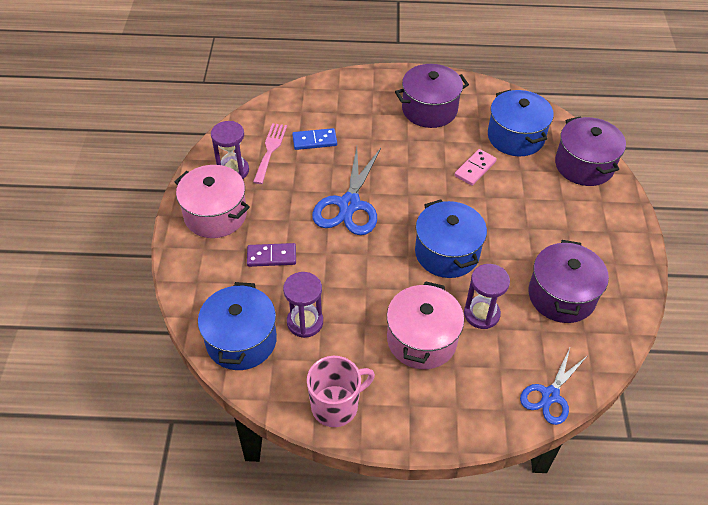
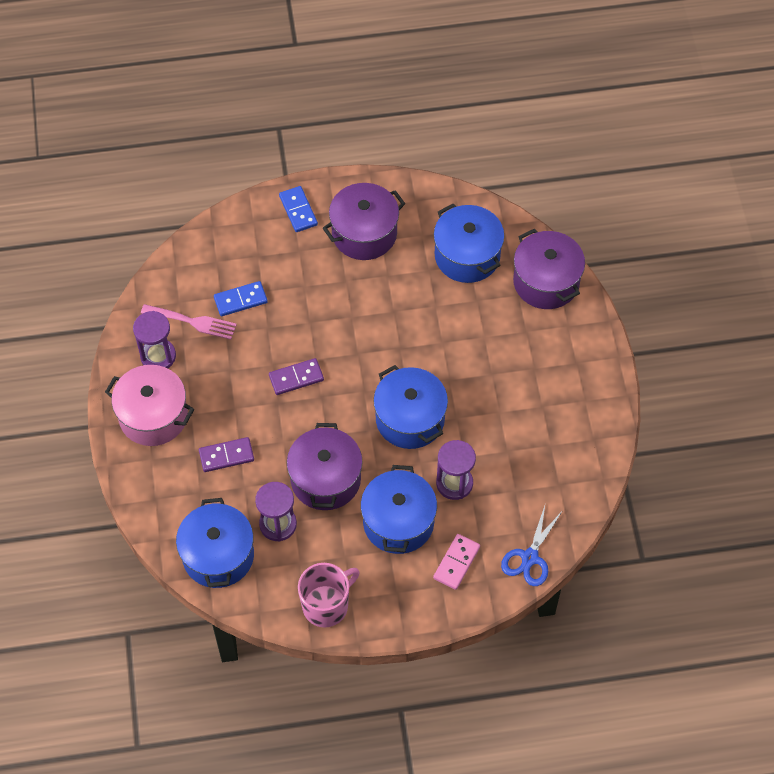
camera: 10 degrees left, 10 degrees up
(270, 150) = (193, 322): pink fork -> pink fork turned 105 degrees clockwise
(349, 205) = (296, 378): blue scissors -> purple domino
(377, 87) = (298, 210): none -> blue domino
(422, 339) = (398, 522): pink pot -> blue pot
(475, 169) = (427, 307): pink domino -> pink domino (456, 563)
(561, 296) = (533, 448): purple pot -> purple pot (325, 479)

